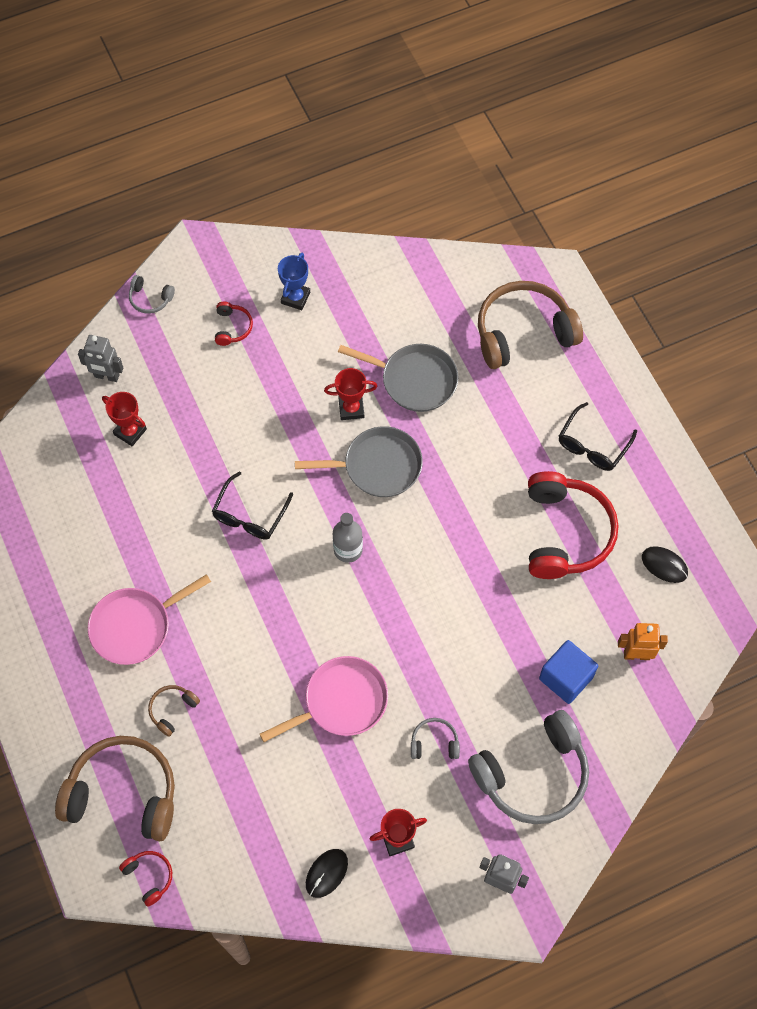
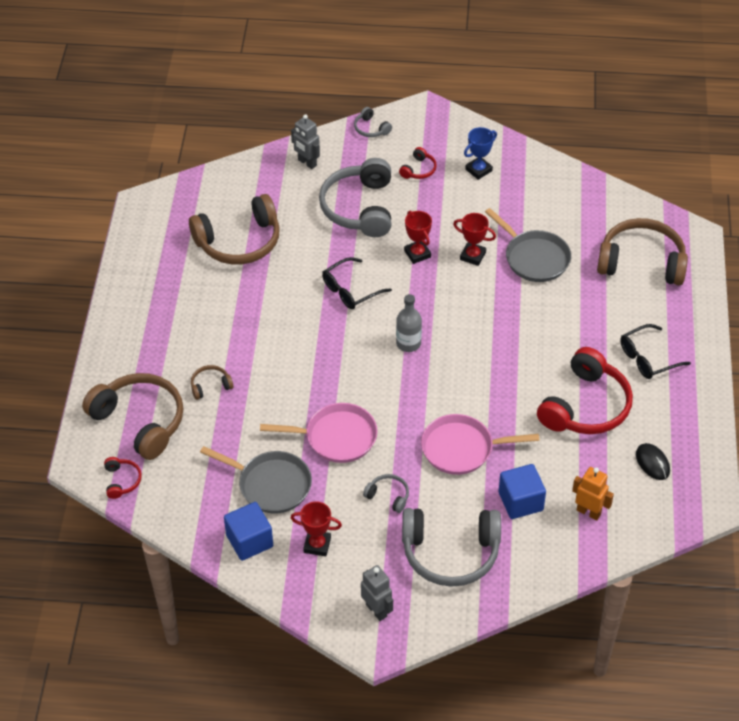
camera: 30 degrees right, 15 degrees down
(93, 514) = (239, 242): none -> brown headphones
(130, 432) = (300, 203): red trophy -> red trophy (417, 254)
(135, 626) = (220, 323): pink pan -> pink pan (462, 448)
(198, 407) = (359, 208): none -> grey headphones
(326, 873) = (249, 541): black mouse -> blue cube
(377, 466) = (467, 300): grey pan -> grey pan (271, 485)

